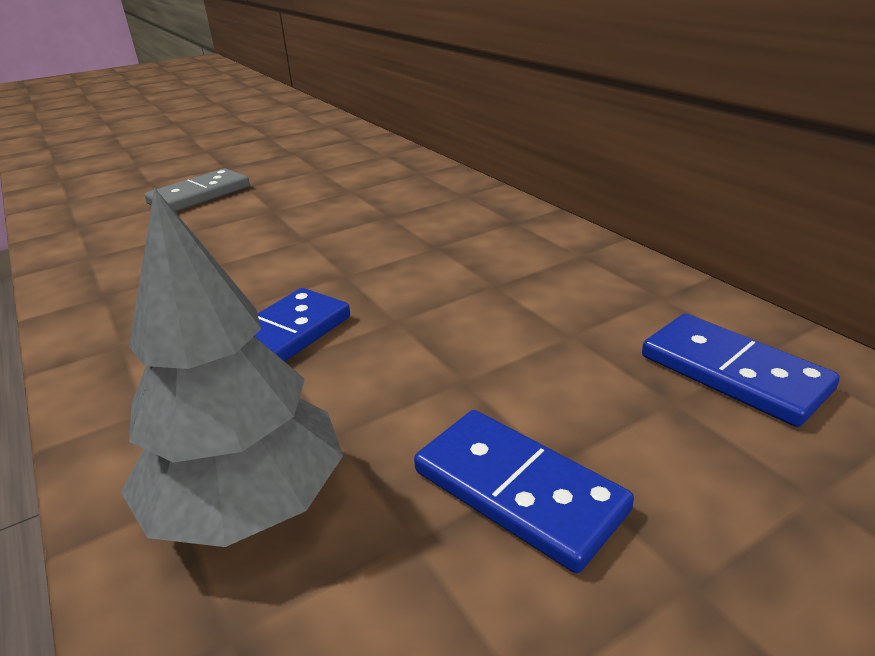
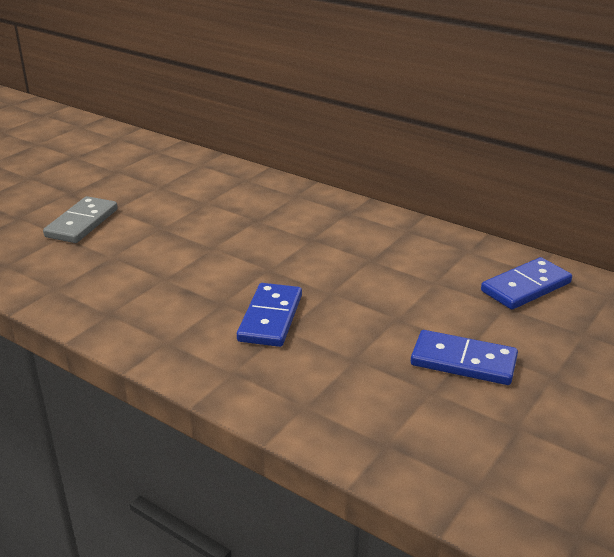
camera: 25 degrees left, 0 degrees up
(249, 504) = (343, 398): grey tree -> none
(732, 373) = (526, 287): blue domino -> blue domino turned 60 degrees counterclockwise

